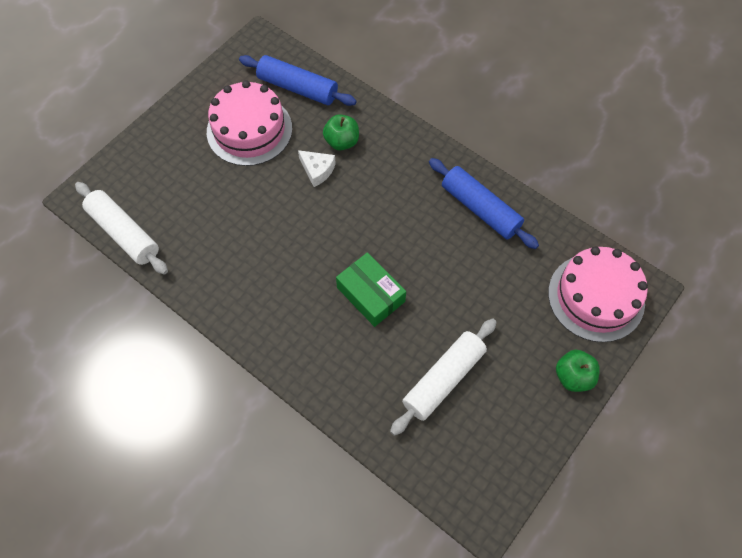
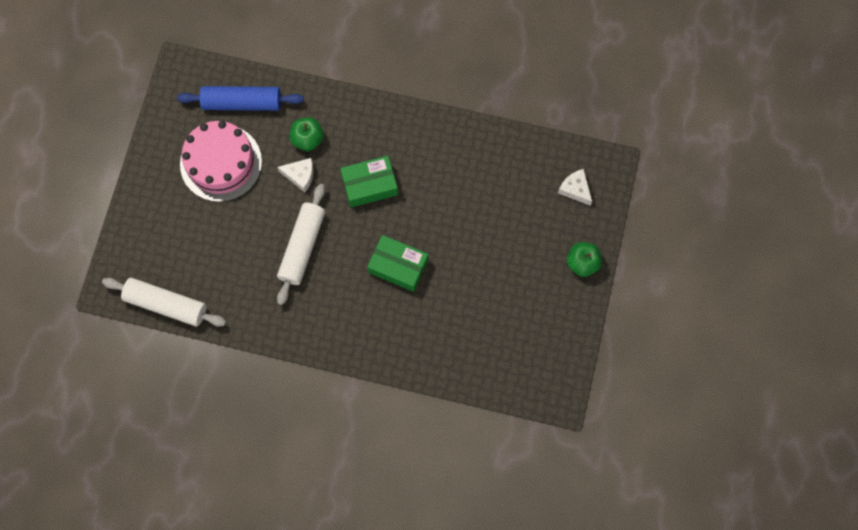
camera: 25 degrees left, 10 degrees up
(381, 206) = (369, 185): none -> green box
(443, 379) = (486, 309): white rolling pin -> white rolling pin (302, 247)
(480, 209) = (453, 152): blue rolling pin -> none
(596, 297) = (575, 189): pink cake -> white cheese

